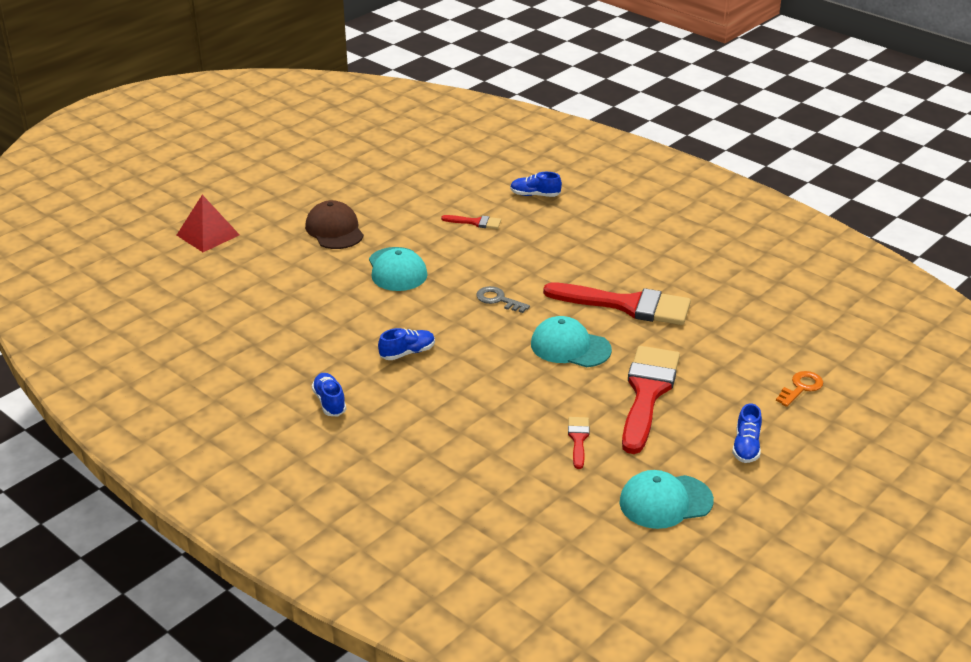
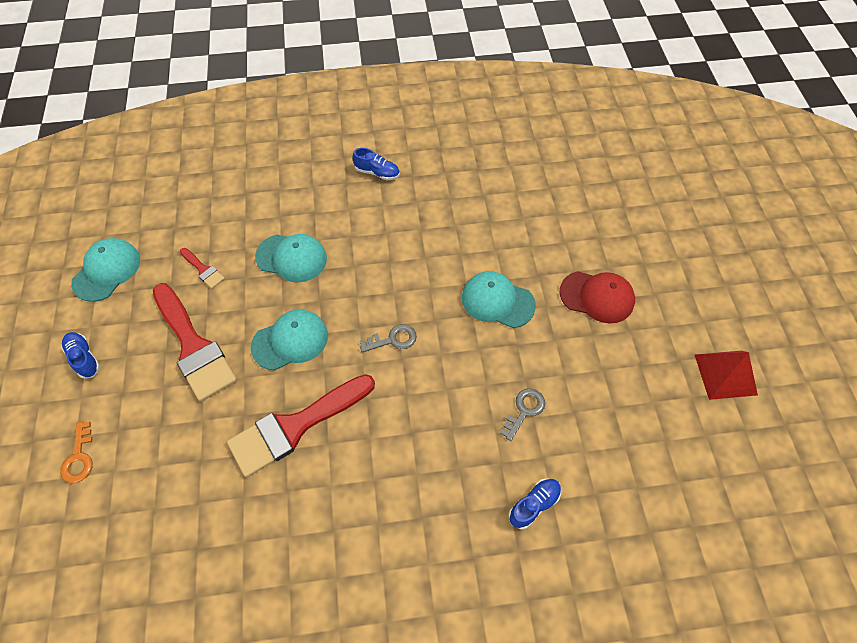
camera: 130 degrees right, 25 degrees up
(208, 235) = (654, 214): red pyramid -> red pyramid (725, 374)
(334, 230) = (597, 297): brown cap -> red cap
(407, 353) = (386, 240): blue shoe -> none
(475, 222) = (524, 410): red brush -> grey key
(495, 395) = (291, 258): none -> turquoise cap

